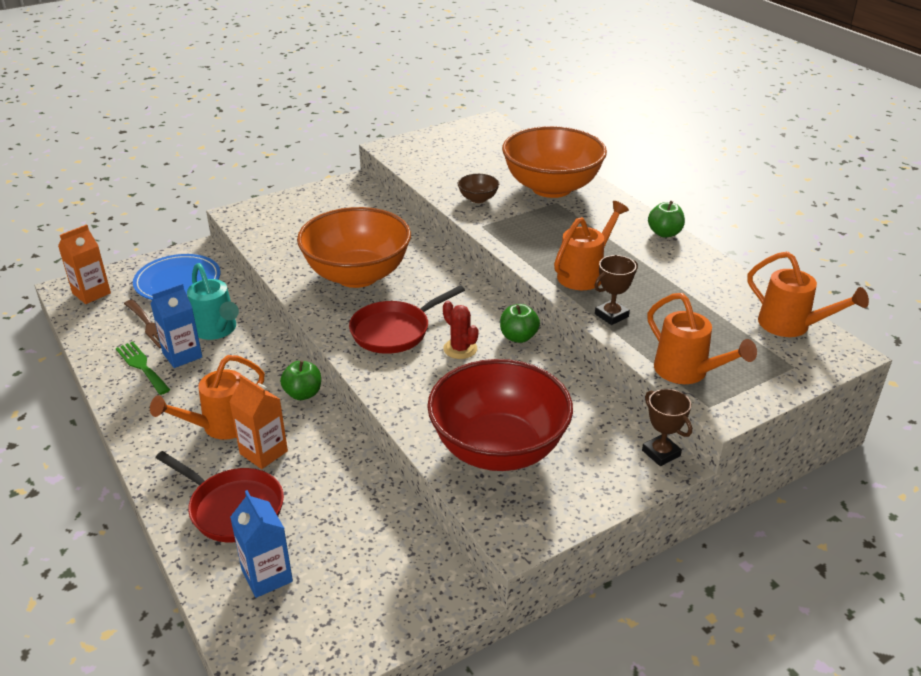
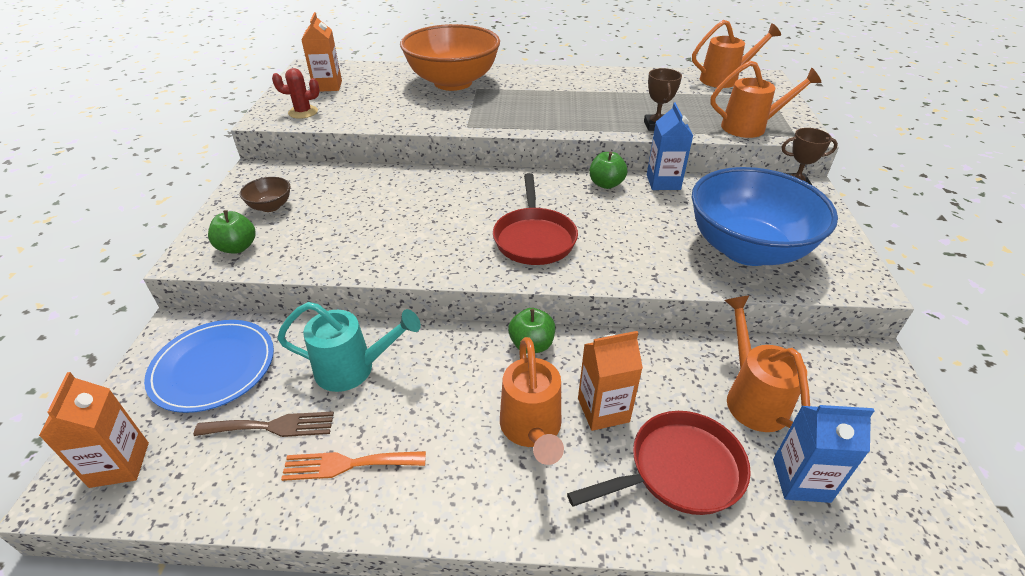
camera: 55 degrees left, 5 degrees up
(142, 366) = (347, 464): green fork -> orange fork
(182, 355) = (367, 416): blue carton -> blue carton (663, 182)
(357, 275) = (420, 225): orange bowl -> none
(460, 349) = (595, 216): red cactus -> red cactus (303, 112)
(468, 143) = (328, 86): none -> orange carton
(478, 199) = (423, 113): brown bowl -> brown bowl (270, 206)
(498, 449) = (747, 249): red bowl -> blue bowl
(584, 274) = (590, 115): orange watering can -> orange watering can (752, 398)
(664, 233) = (572, 72): green apple -> green apple (237, 247)

